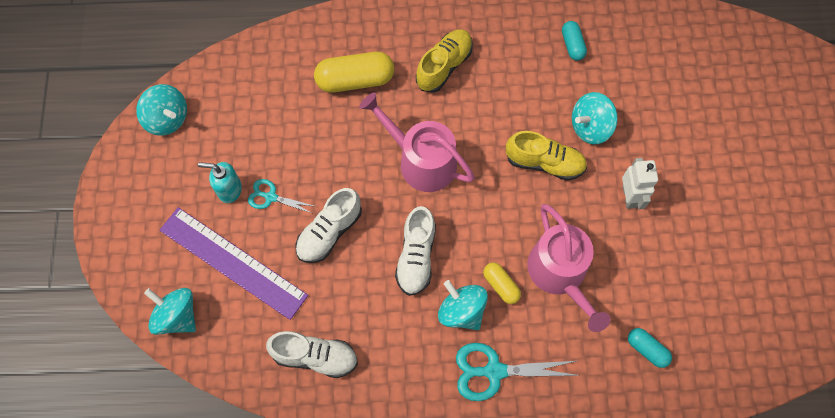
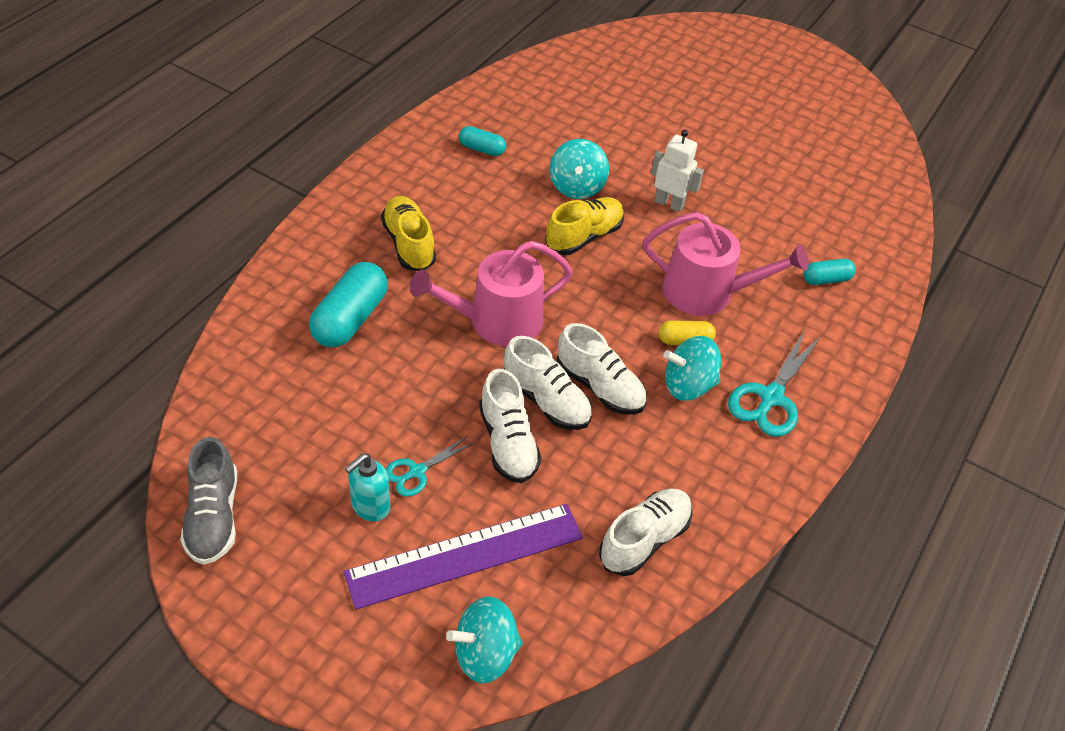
camera: 60 degrees left, 20 degrees down
(167, 119) = (213, 516): turquoise spinning top -> grey shoe
(355, 80) = (350, 319): yellow capsule -> turquoise capsule
(379, 232) = (546, 400): none -> white shoe

